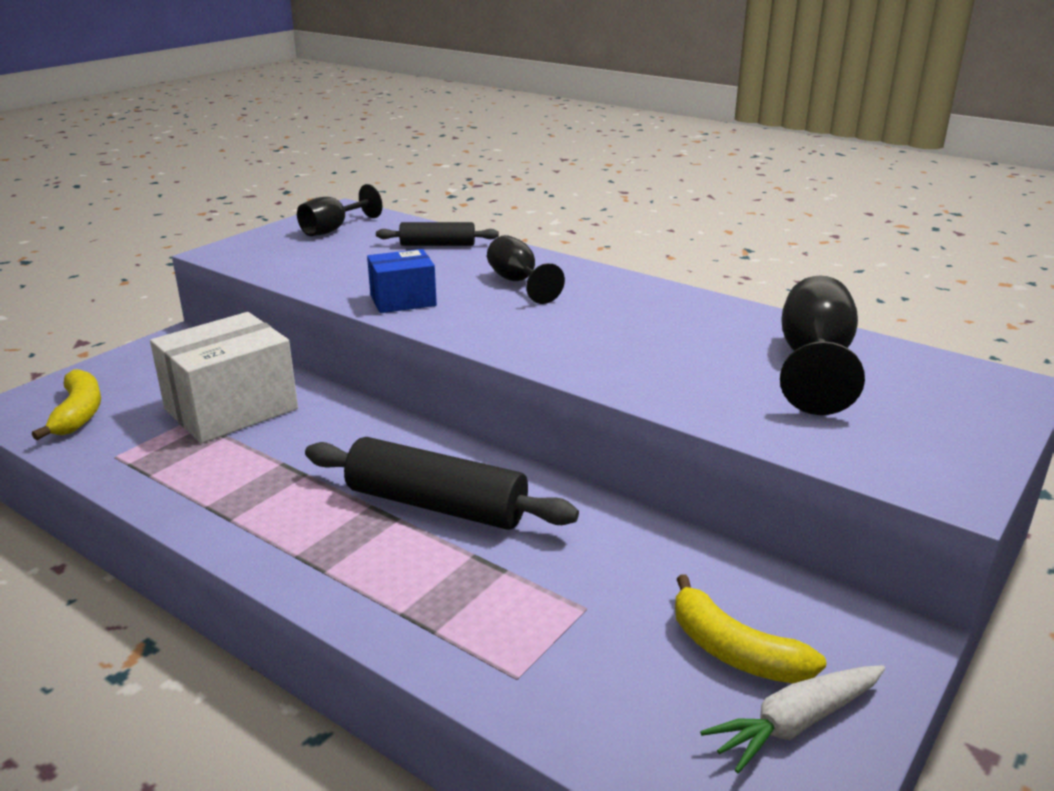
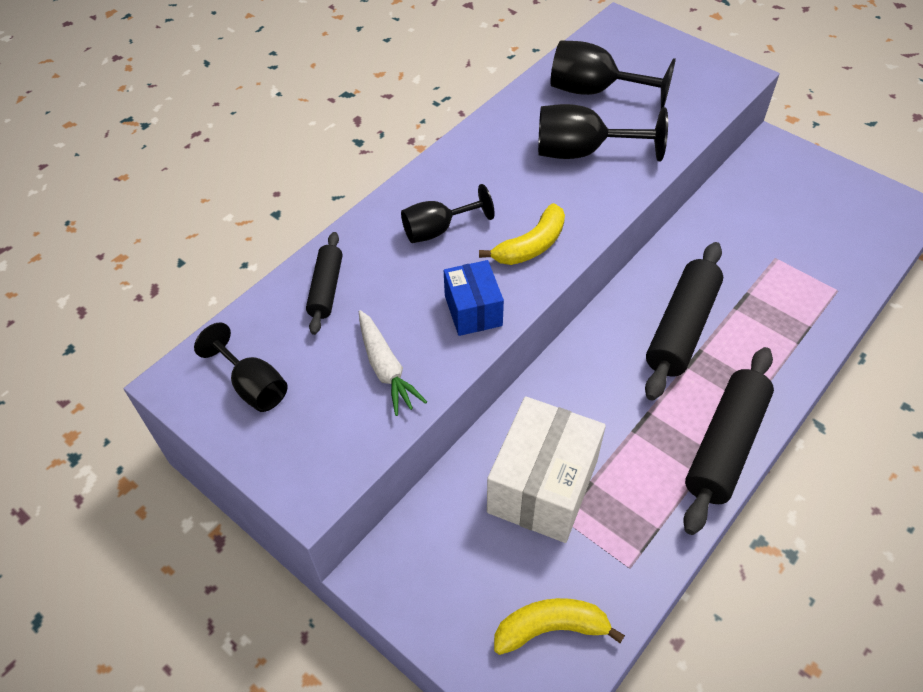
camera: 85 degrees left, 25 degrees up
(231, 409) = (543, 486): white box -> white box turned 60 degrees clockwise
(240, 529) = (725, 445): none -> black rolling pin
(674, 354) = (582, 152): none -> black goblet
(734, 651) = (797, 203): yellow banana -> yellow banana (531, 246)
(795, 723) = (842, 191): white carrot -> white carrot (386, 368)

